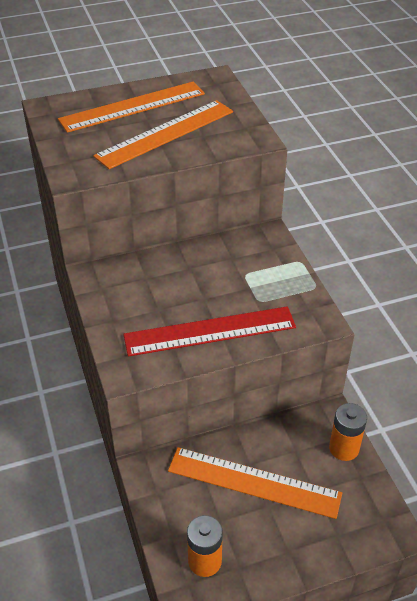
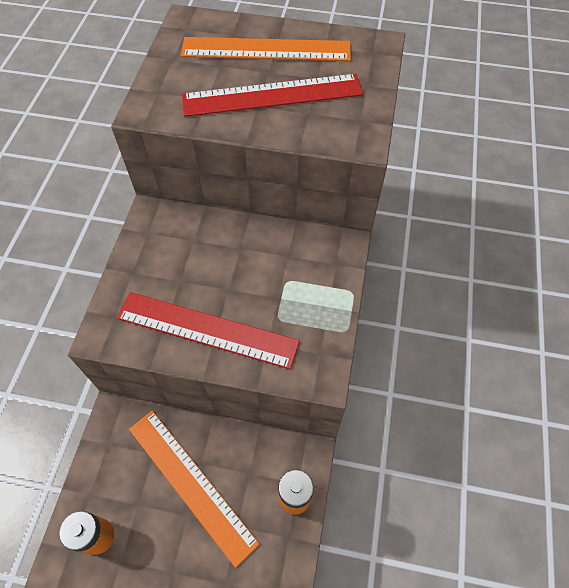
camera: 30 degrees right, 15 degrees up
(166, 134) = (272, 95): orange ruler -> red ruler

